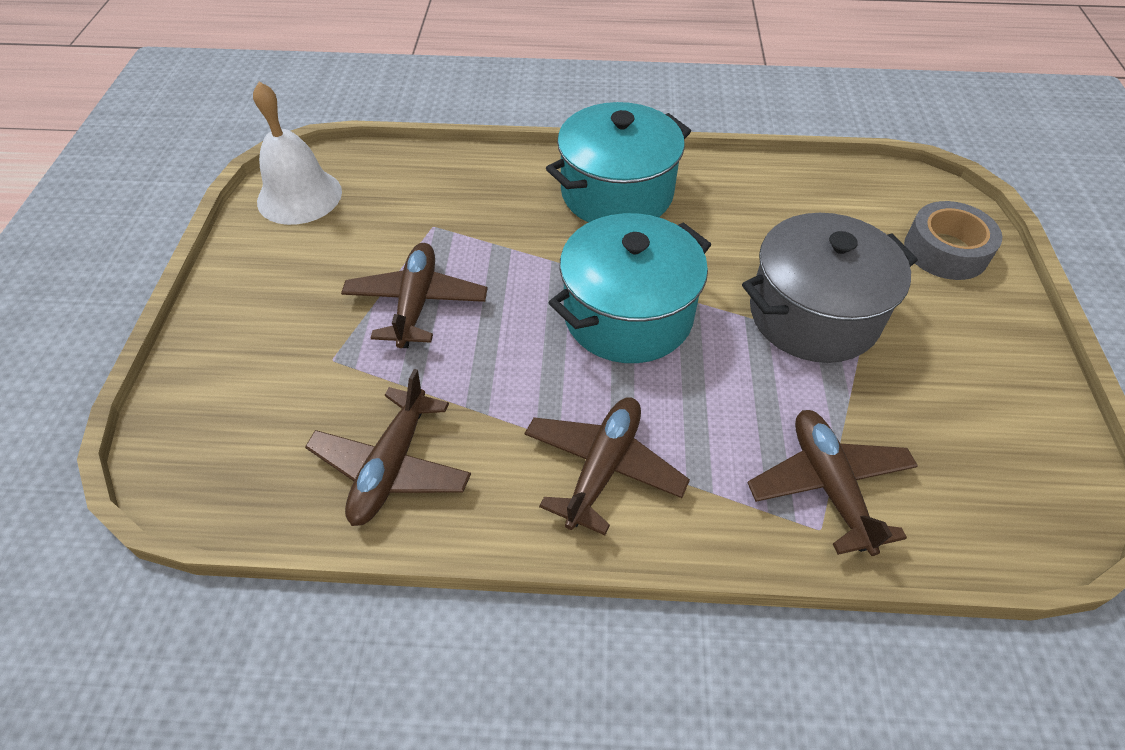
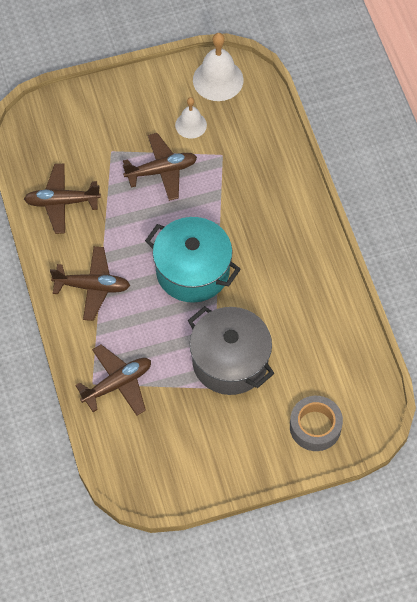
camera: 70 degrees right, 10 degrees up
(355, 246) = (191, 125): none -> white bell
(617, 193) = (291, 238): turquoise pot -> none

